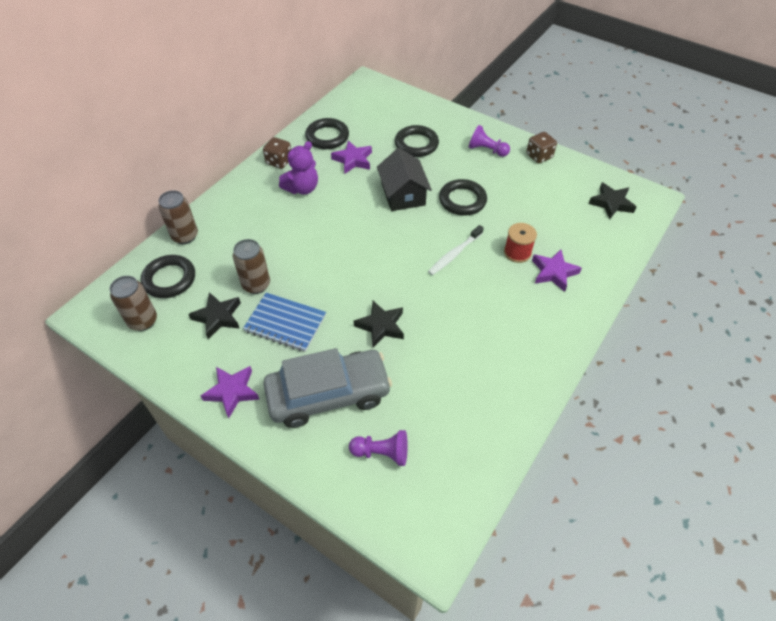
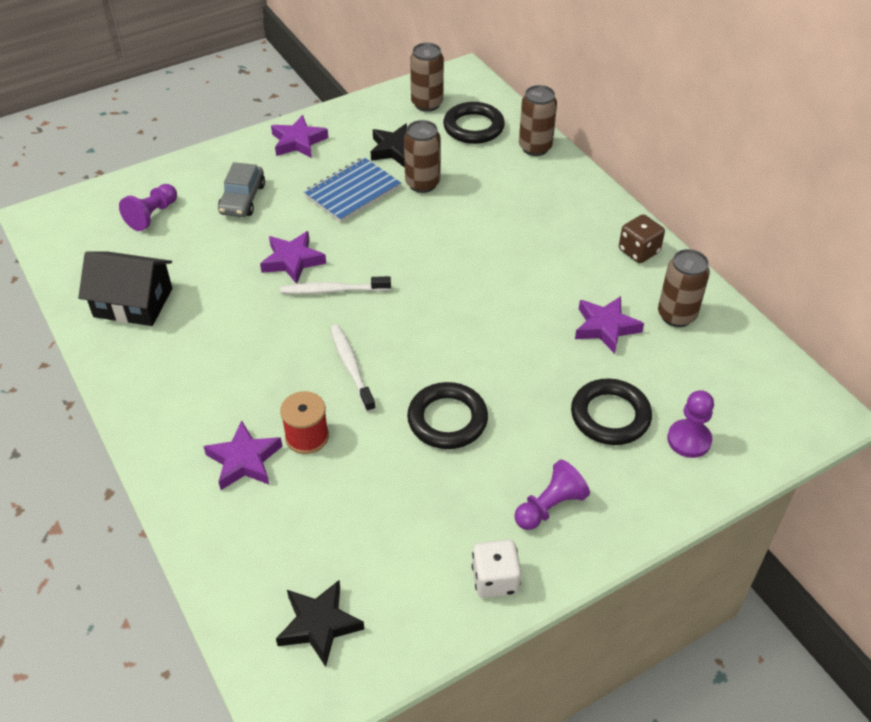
camera: 115 degrees right, 5 degrees down
(302, 188) = (568, 259): purple teddy bear -> none
(327, 137) = (676, 315): black ring -> brown can
(328, 394) = (242, 199): grey car -> grey car, size x0.54
(381, 326) = (292, 260): black star -> purple star
(396, 290) = (333, 290): none -> white toothbrush
(403, 194) = (499, 357): black house -> black house (133, 302)
(413, 117) = (689, 440): none -> purple pawn
(539, 156) = (495, 580): brown dice -> white dice

